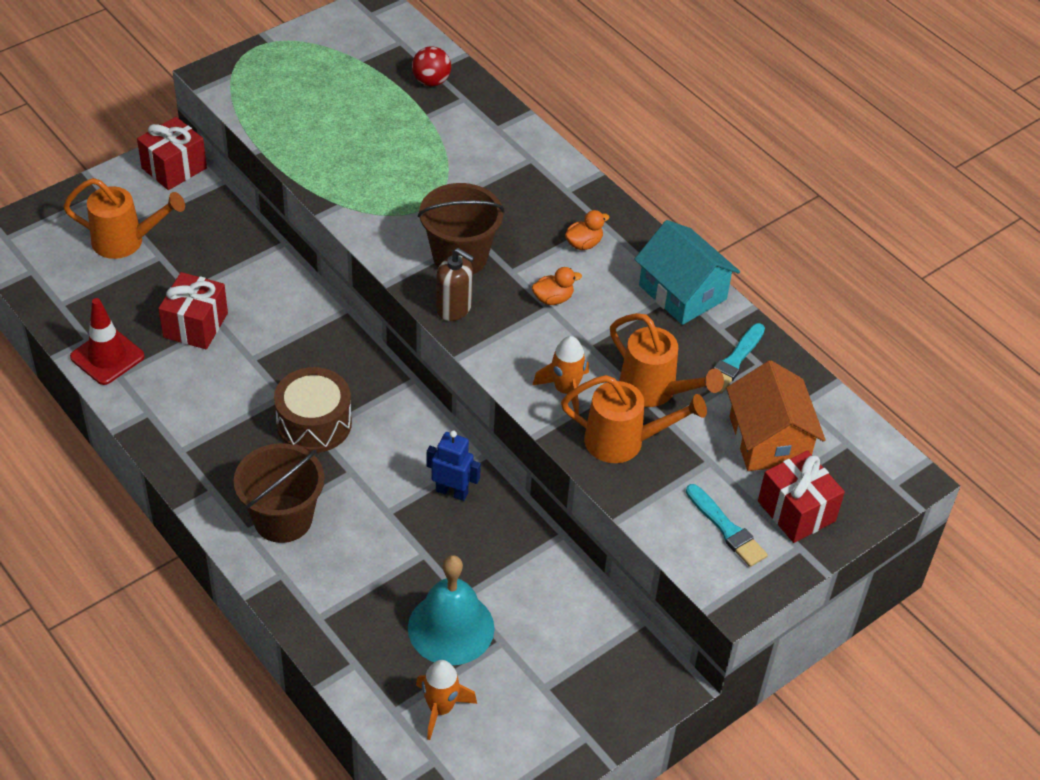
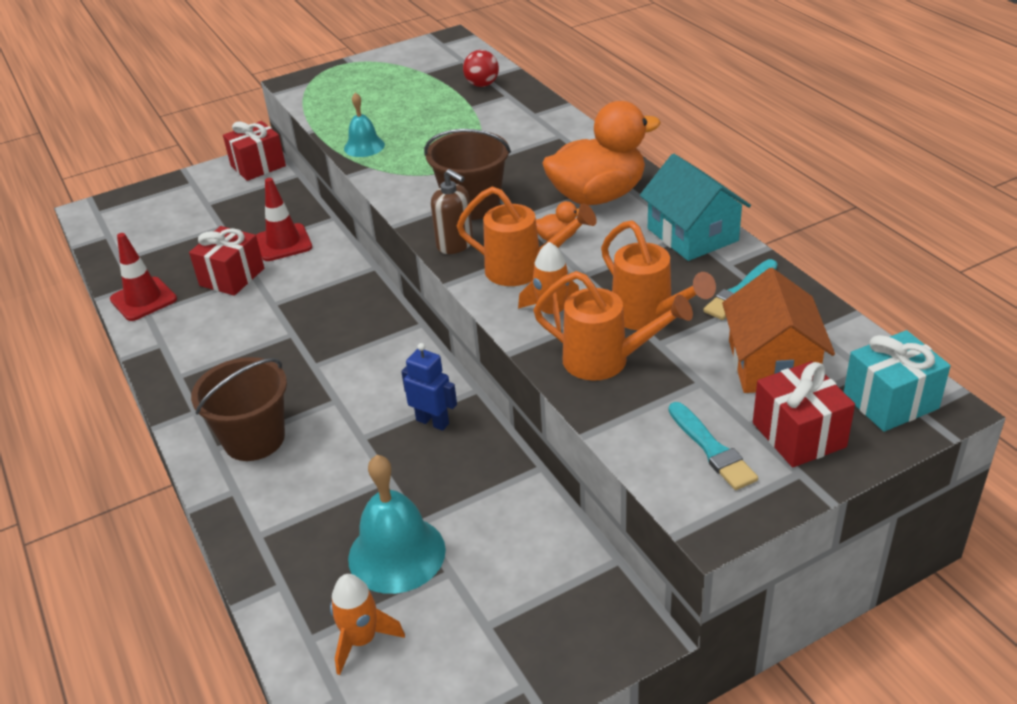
camera: 15 degrees right, 10 degrees down
(126, 241) = (196, 215): orange watering can -> orange watering can (523, 270)
(238, 278) = (283, 243): none -> red traffic cone
(314, 423) = (313, 357): brown drum -> none
(323, 174) = (364, 146): none -> turquoise bell
(584, 243) = (598, 196): orange duck -> orange duck, size x2.50
(869, 474) = (890, 401): none -> turquoise gift

